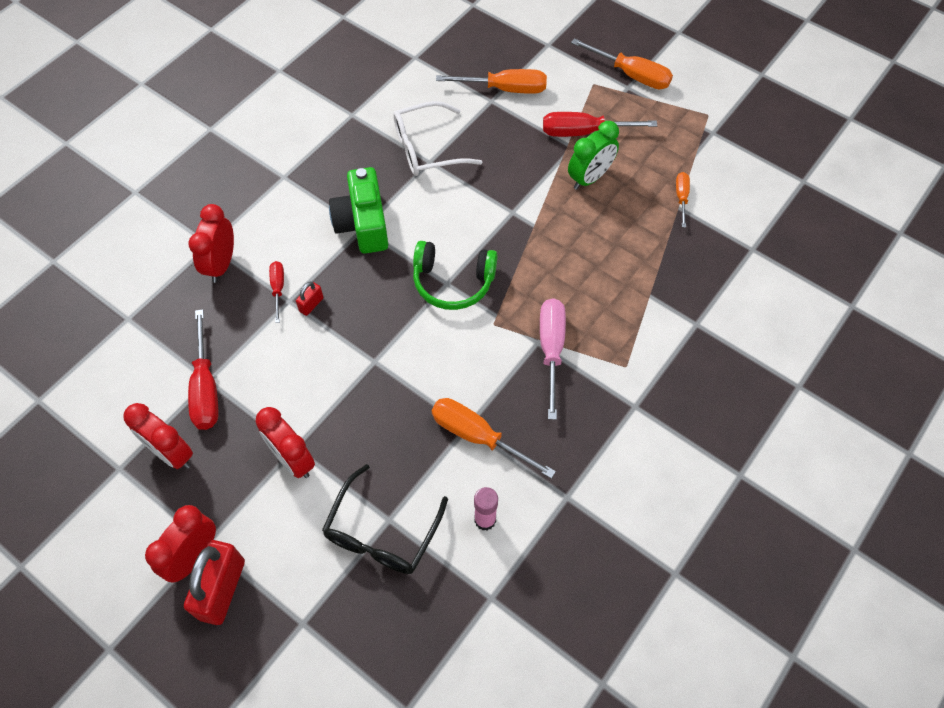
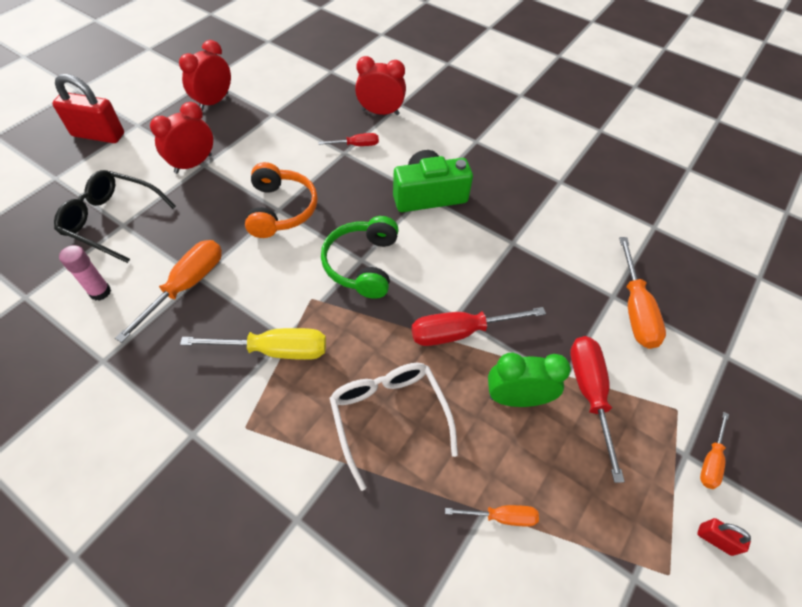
camera: 85 degrees right, 5 degrees down
(194, 556) = (129, 119): red clock -> none
(206, 388) = (266, 113): red screwdriver -> red screwdriver (460, 332)
(311, 304) = (339, 166): red padlock -> red padlock (715, 539)
(375, 358) = (281, 209): none -> orange headphones
(427, 148) = (529, 240): white glasses -> white glasses (389, 416)
(551, 350) = (275, 350): pink screwdriver -> yellow screwdriver
(589, 178) = (516, 398): green clock -> green clock turned 135 degrees clockwise
(631, 75) = (710, 460): orange screwdriver -> orange screwdriver, size x0.56

